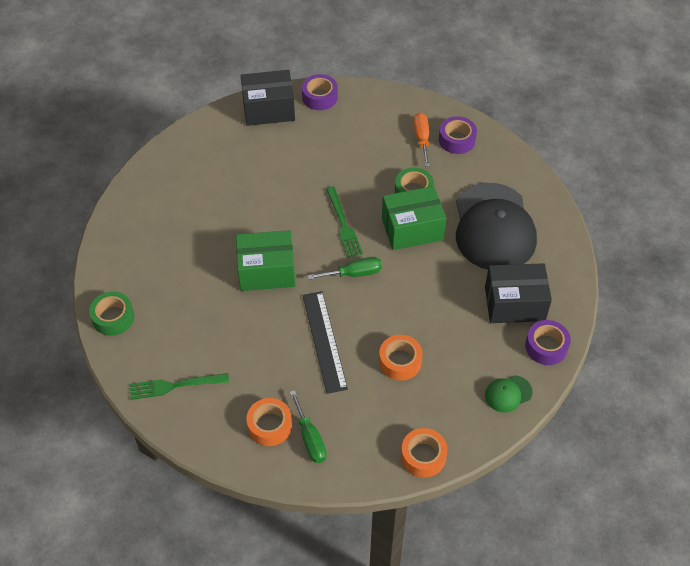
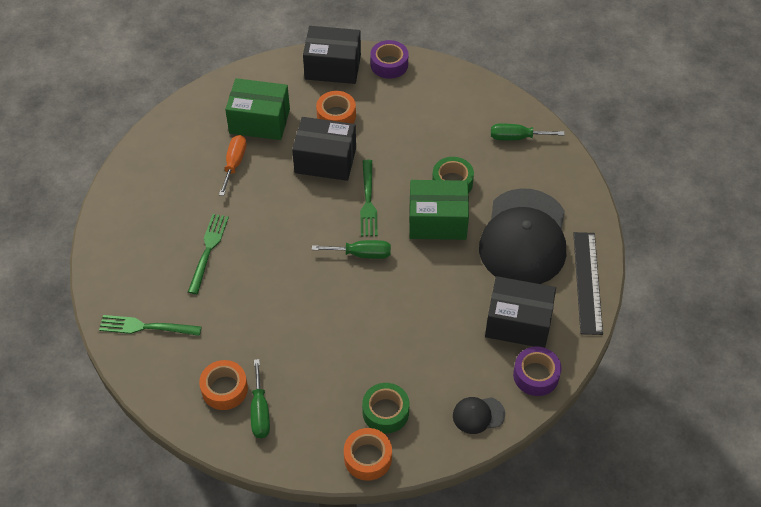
camera: 15 degrees right, 0 degrees up
(113, 318) = (109, 245): green tape -> green tape (385, 412)
(210, 301) = (208, 250): none -> green fork
(266, 271) = (274, 232): green box -> green box (259, 121)
(291, 195) = (325, 160): none -> black box
(324, 341) = (308, 316): black ruler -> black ruler (587, 282)
(400, 361) = (377, 355): orange tape -> orange tape (336, 116)
(422, 139) = (480, 129): orange screwdriver -> orange screwdriver (234, 164)
(457, 140) = (517, 137): purple tape -> green screwdriver
(508, 394) = (478, 415): green cap -> black cap

